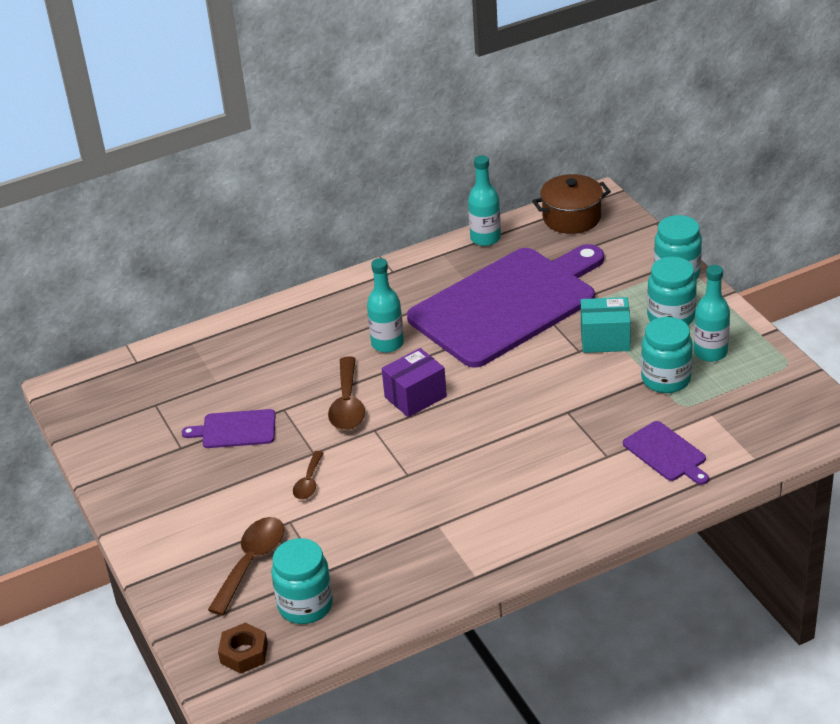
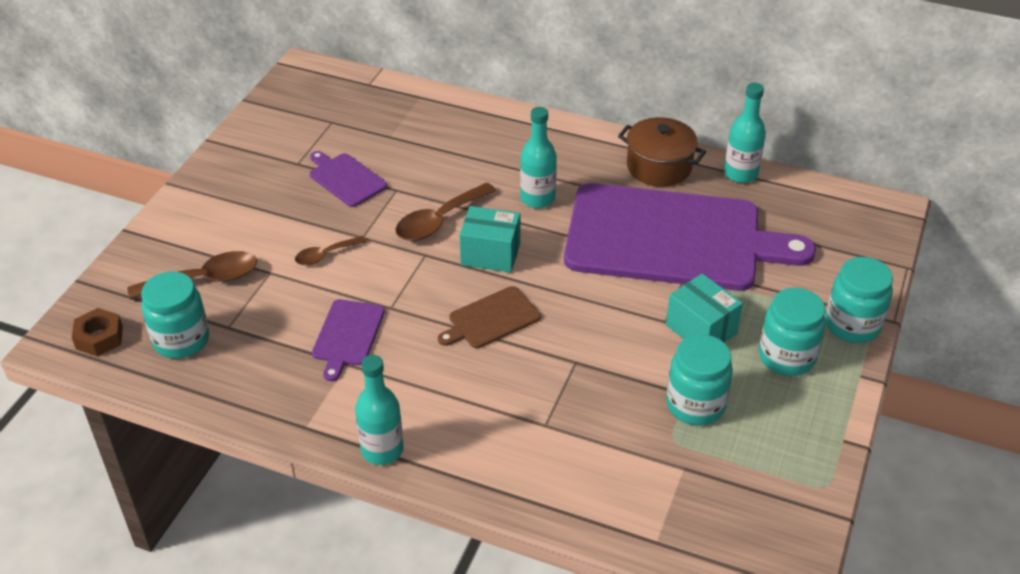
camera: 45 degrees right, 5 degrees up
(415, 397) = (490, 254): purple box -> turquoise box
(480, 430) = (491, 319): none -> brown cutting board
(571, 218) = (838, 209): brown pot -> brown pot (659, 167)
(666, 453) = (593, 466): purple cutting board -> purple cutting board (347, 336)
(710, 352) = (771, 415): turquoise bottle -> turquoise bottle (382, 450)

